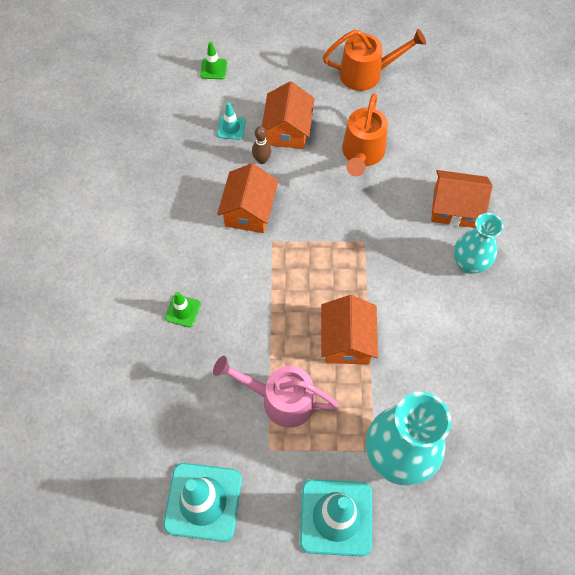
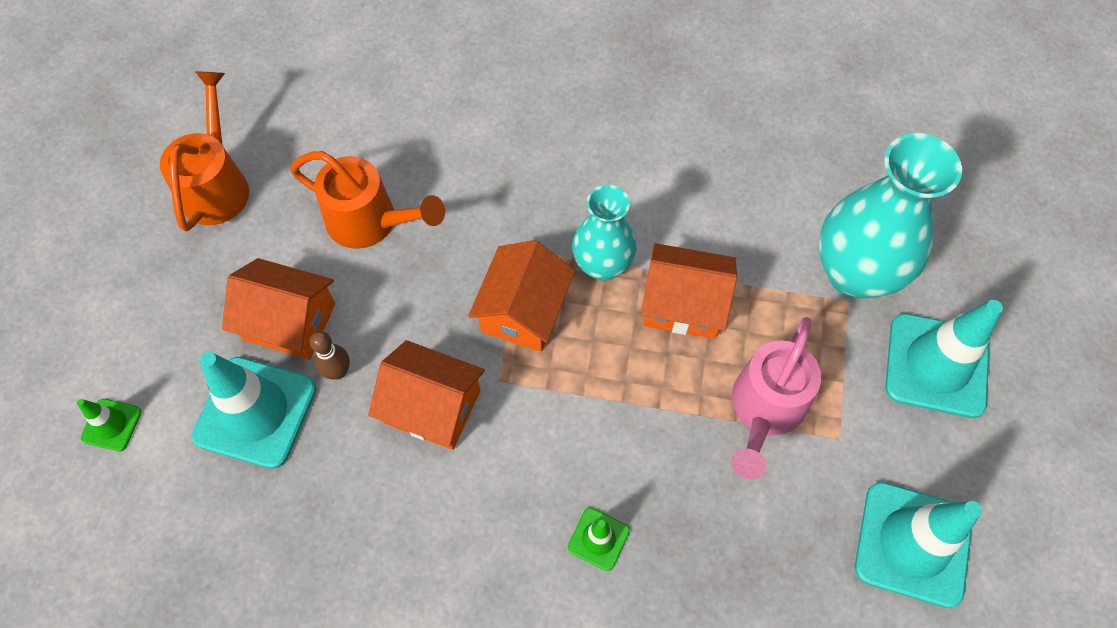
camera: 80 degrees left, 0 degrees up
(231, 128) = (255, 412): turquoise traffic cone -> turquoise traffic cone, size x2.09
(454, 208) = (497, 124): orange house -> orange house (523, 311)
(469, 263) = (589, 128): turquoise vase -> turquoise vase (602, 265)

